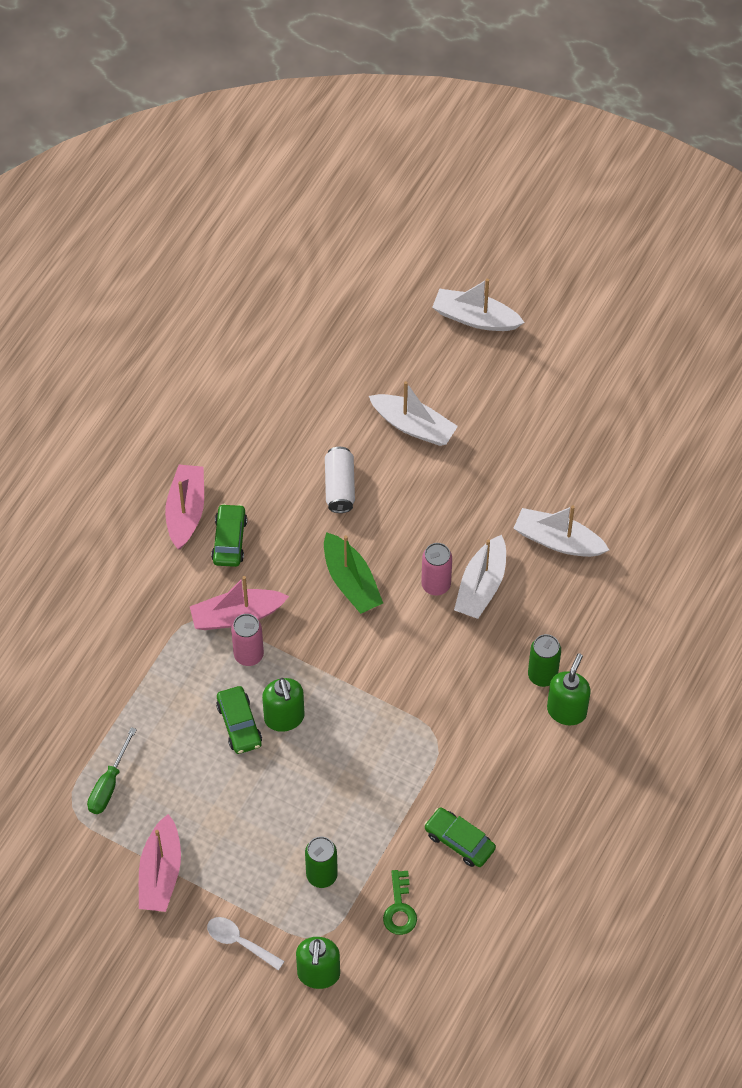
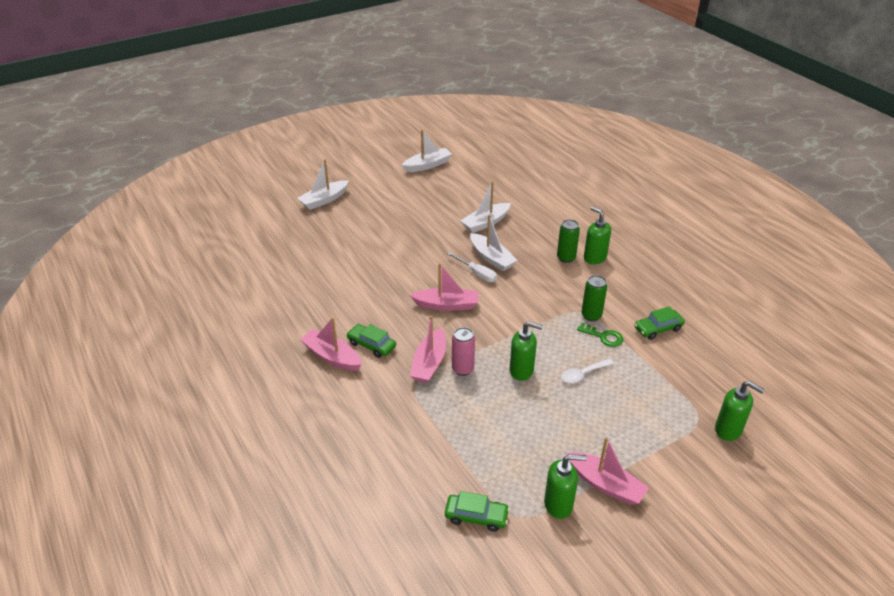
camera: 60 degrees left, 20 degrees down
(108, 838) = (558, 504): none -> green soap dispenser
(109, 784) = (513, 485): green screwdriver -> none
(239, 724) = (511, 394): green car -> green car (476, 516)
(239, 942) = (685, 462): white spoon -> white spoon (583, 374)
(321, 875) = (651, 399): green can -> green can (591, 315)
(339, 487) = (378, 285): white can -> none
(351, 582) = (447, 305): green boat -> pink boat
(400, 908) = (694, 372): green key -> green key (603, 337)
(413, 426) = (367, 244): white boat -> white boat (427, 165)
(436, 585) = (477, 274): pink can -> white screwdriver

